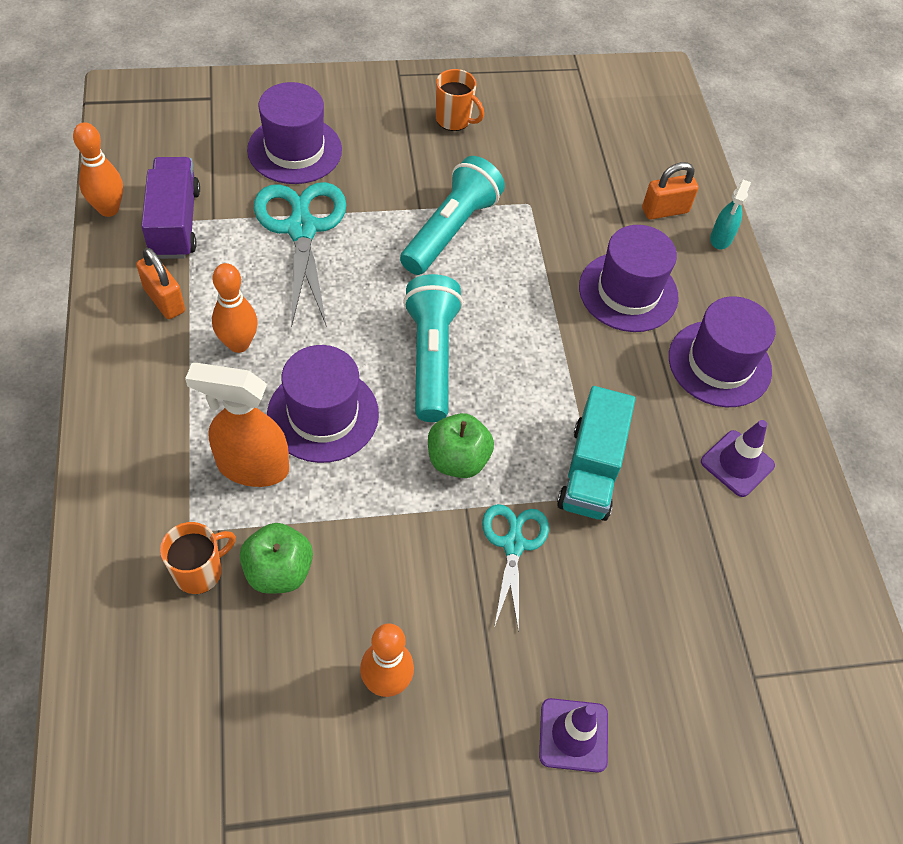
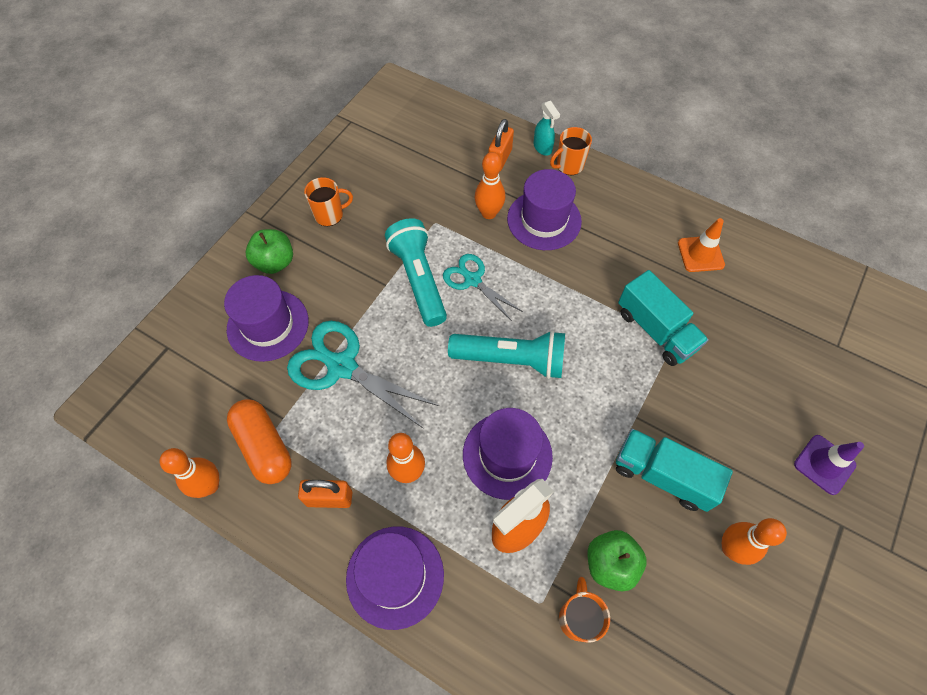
camera: 45 degrees left, 5 degrees up
(175, 223) = (264, 446): purple truck -> orange capsule
(417, 569) = (662, 475): none -> turquoise truck
(431, 358) = (511, 360): turquoise flashlight -> turquoise flashlight turned 150 degrees clockwise
(457, 460) = (598, 397): green apple -> green apple (275, 262)
(513, 545) = (680, 408): turquoise scissors -> turquoise scissors (473, 280)
(586, 240) = (489, 213): none -> orange bowling pin
(719, 364) = (628, 213): purple hat -> purple hat (395, 576)
(723, 275) = (569, 166): none -> orange mug
(737, 463) = (700, 254): purple traffic cone -> orange traffic cone

